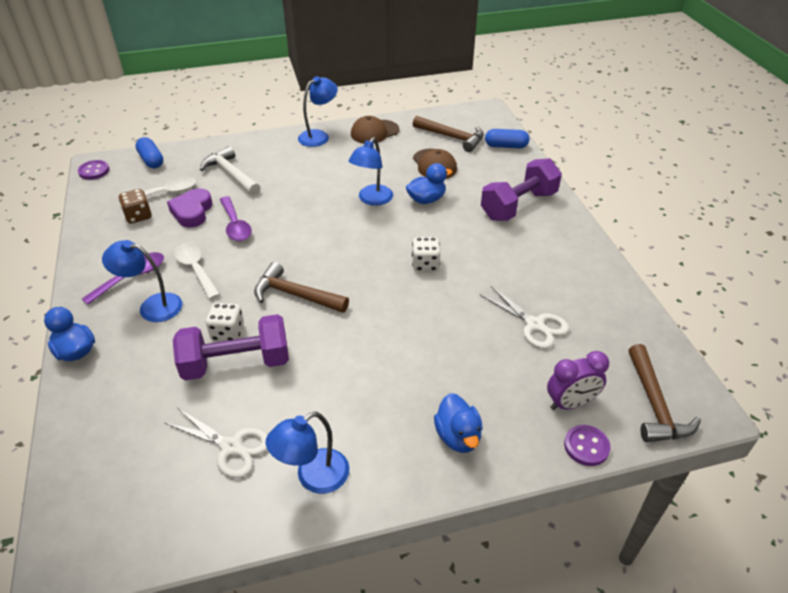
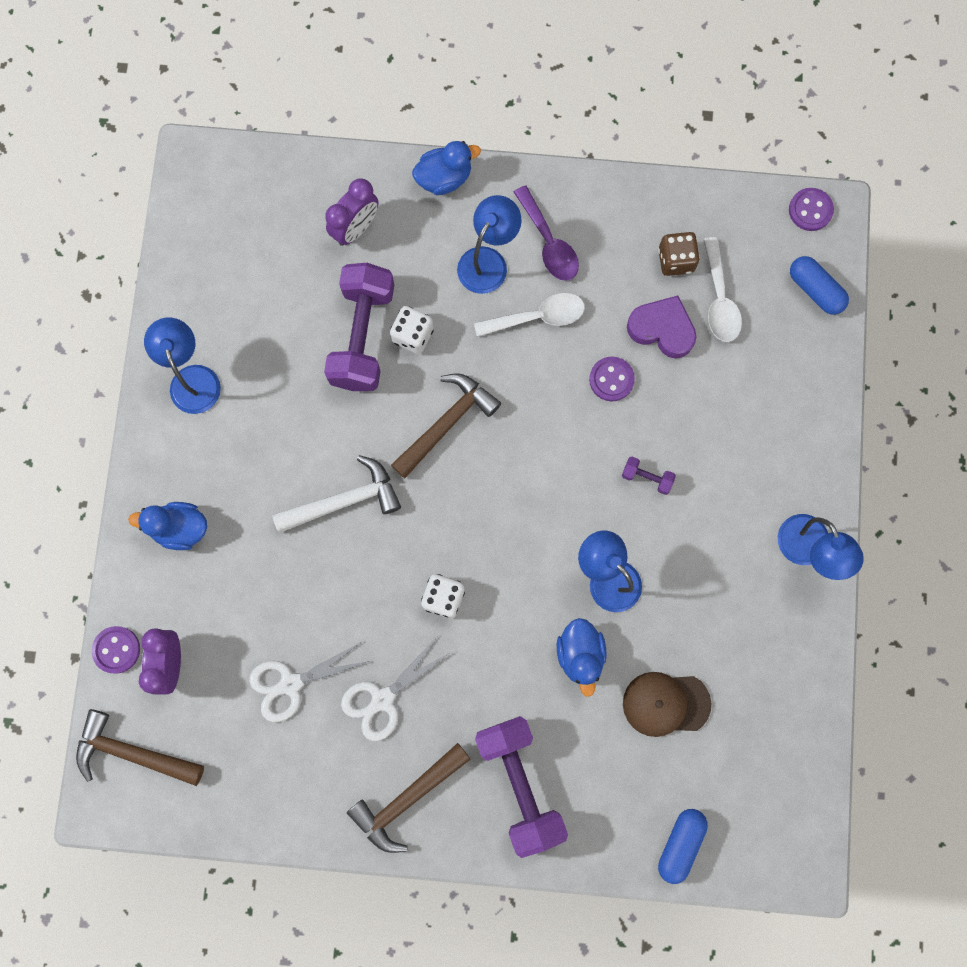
camera: 110 degrees right, 35 degrees up
(131, 397) = (356, 228): none -> purple clock
(151, 160) = (815, 290): blue capsule -> blue capsule turned 60 degrees clockwise
(231, 174) = (738, 396): white hammer -> white hammer (344, 501)
(231, 447) = (257, 312): white scissors -> white scissors (383, 699)
(235, 225) = (611, 379): purple spoon -> purple button
(299, 197) = (647, 477): none -> purple dumbbell
(374, 132) = (792, 643): brown cap -> none
(452, 137) = (735, 766): brown hammer -> brown hammer (407, 799)

